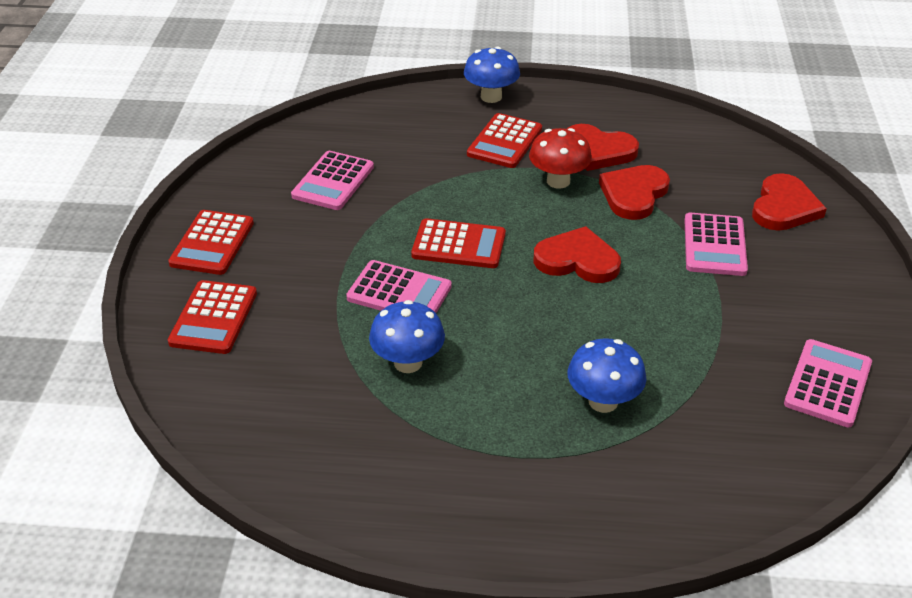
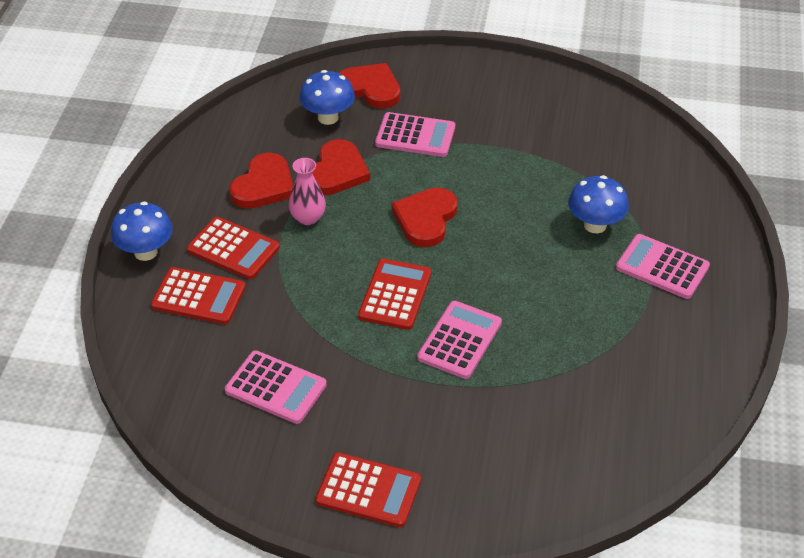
camera: 85 degrees left, 5 degrees up
(213, 318) = (486, 482): red calculator -> red calculator (198, 297)
(408, 362) = (551, 338): blue mushroom -> blue mushroom (328, 117)
(558, 181) = (308, 218): red mushroom -> pink vase
(634, 194) = (337, 172): red heart -> red heart turned 105 degrees counterclockwise
(828, 383) = (576, 109): pink calculator -> pink calculator (662, 267)

